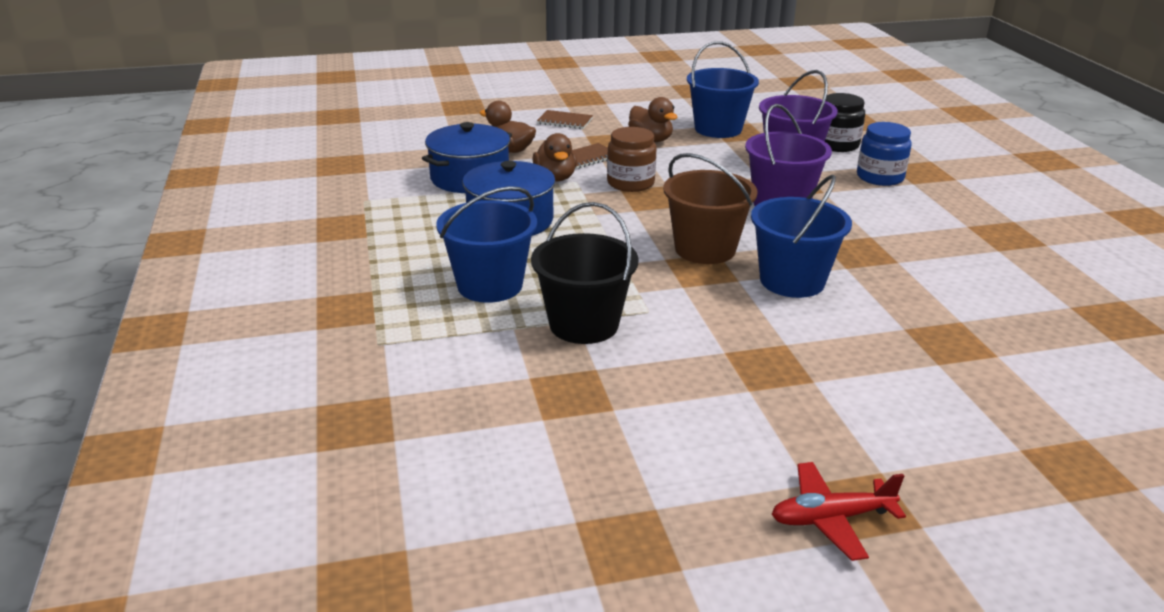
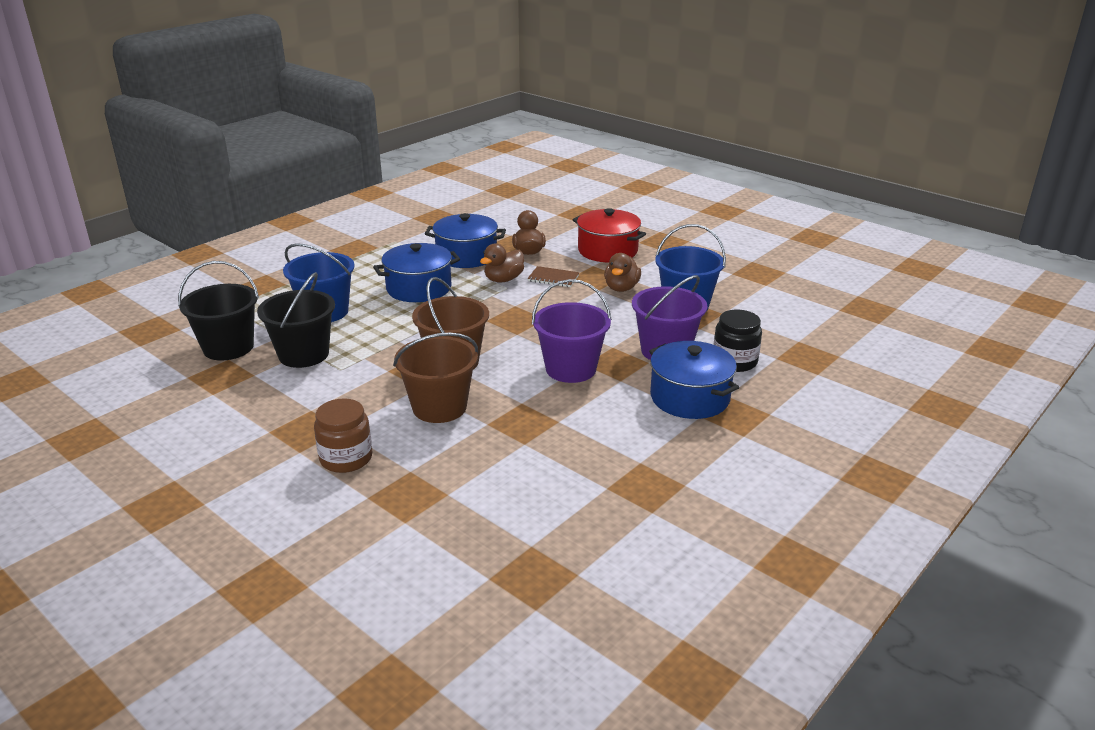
camera: 55 degrees right, 0 degrees up
(498, 370) = (228, 347): none -> black bucket
(565, 121) = (607, 250): brown notebook -> red pot
(630, 183) = (530, 305): brown jar -> brown jar (346, 458)
(792, 281) = (439, 407): blue bucket -> brown bucket
(831, 518) = (141, 496): red plane -> none
(880, 177) = (689, 398): blue jar -> blue pot

